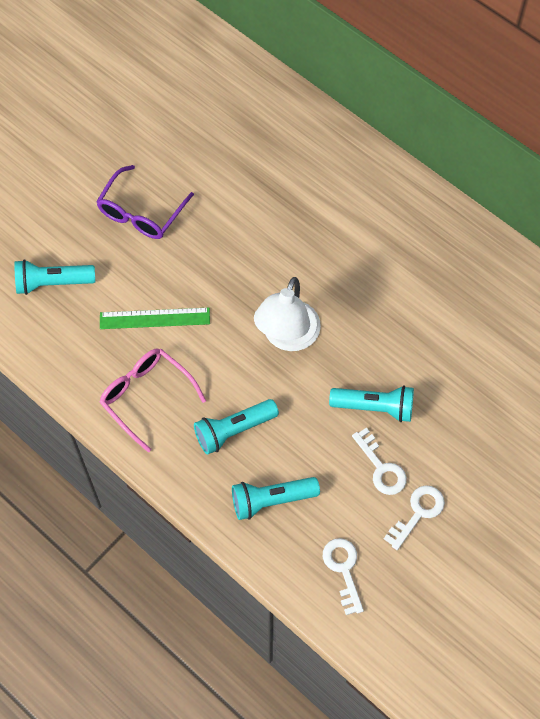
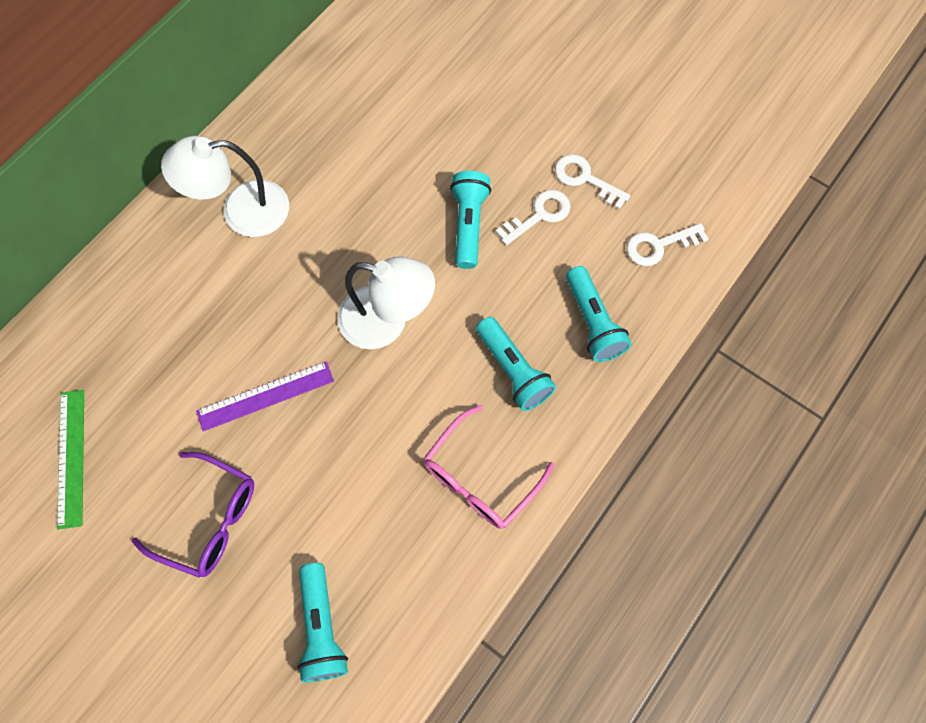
camera: 95 degrees left, 5 degrees up
(154, 318) = (370, 481): green ruler -> green ruler (71, 457)
(232, 249) = (265, 396): none -> purple ruler
(397, 232) = (241, 211): none -> white lamp

